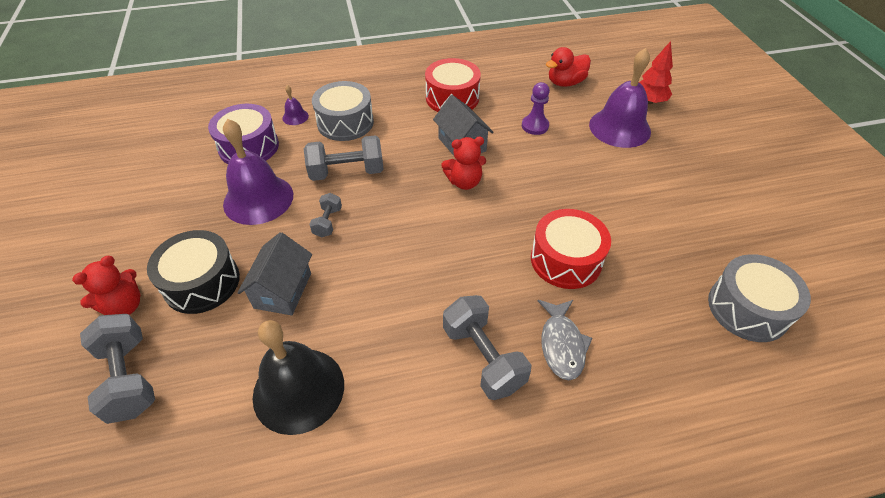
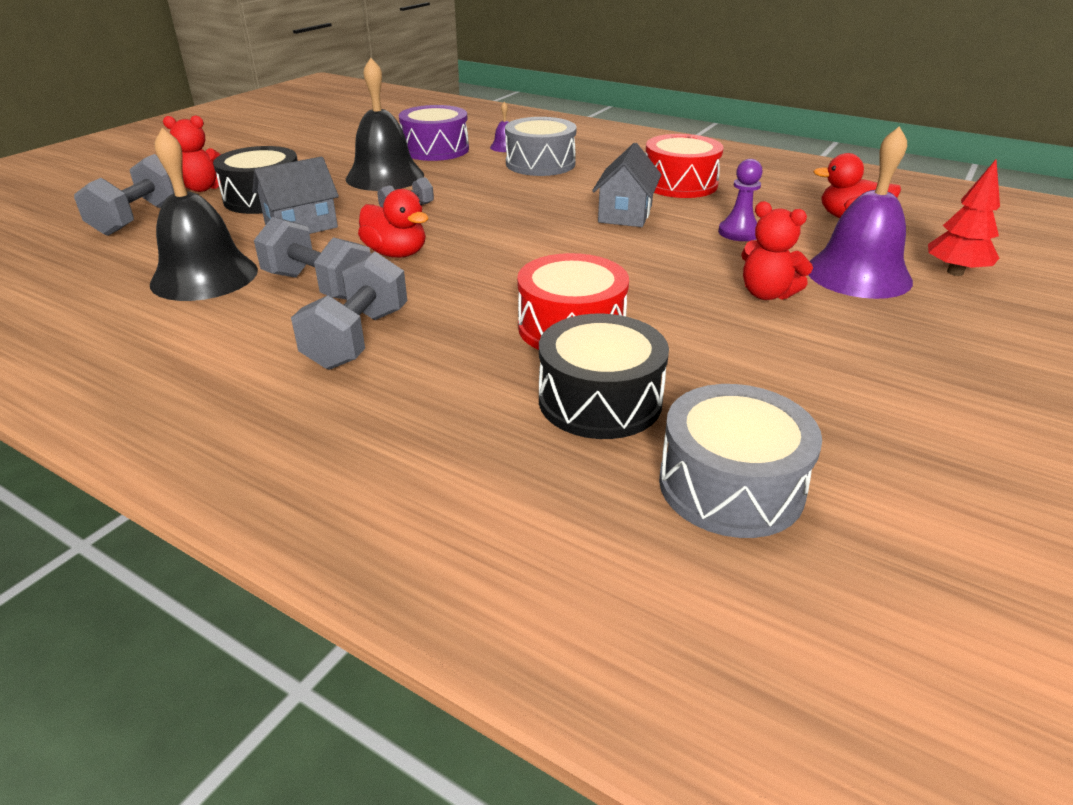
camera: 45 degrees right, 15 degrees down
(258, 199) = (385, 177): purple bell -> black bell
(347, 172) = (481, 189): grey dumbbell -> grey dumbbell (319, 286)
(389, 270) = (396, 253): none -> red duck
(464, 182) = (575, 236): red teddy bear -> red teddy bear (767, 294)
(561, 344) = (442, 373): grey fish -> none
(645, 300) = (600, 400): none -> black drum

